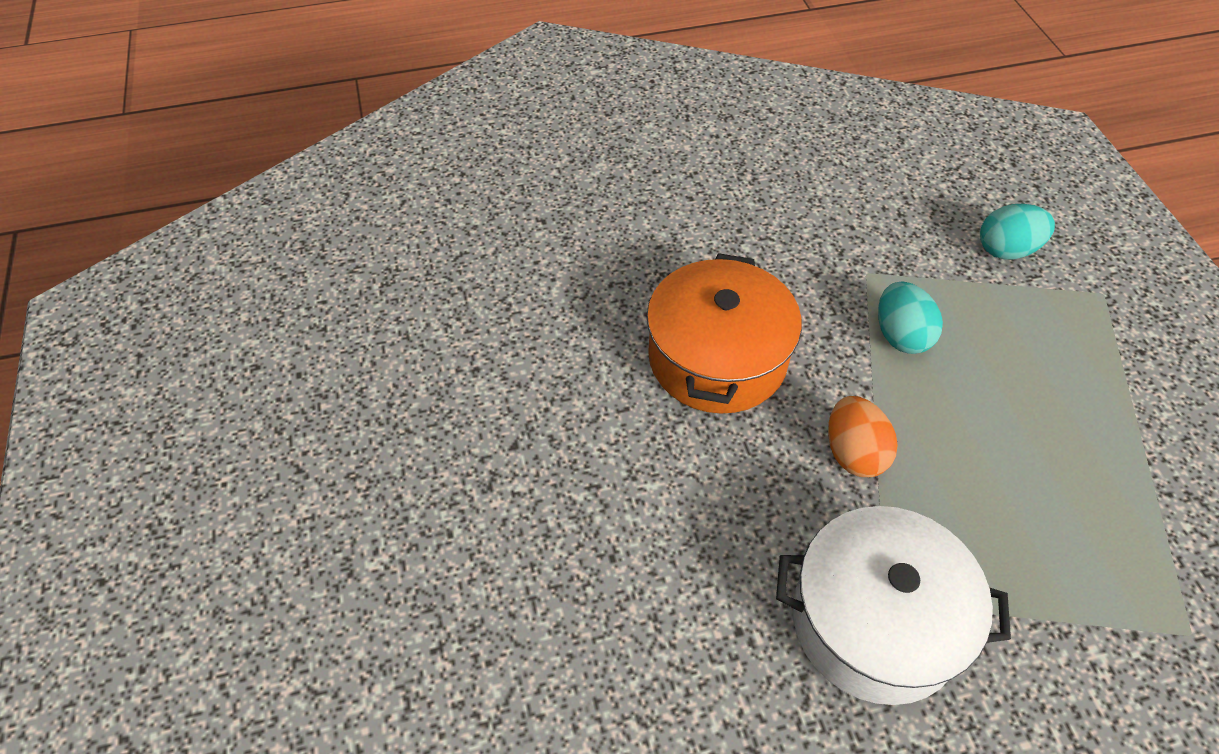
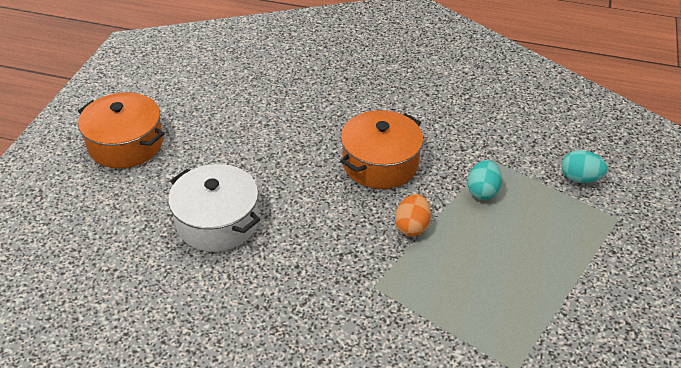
camera: 30 degrees right, 10 degrees down
(236, 537) = (126, 144): none -> orange pot
(875, 621) = (361, 291): white pot -> white pot (217, 222)

